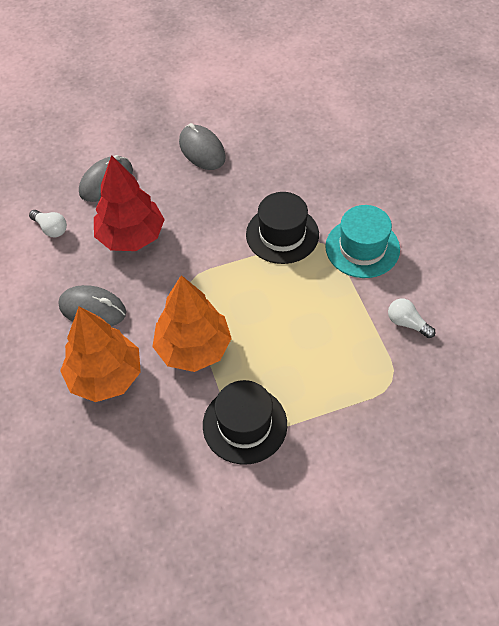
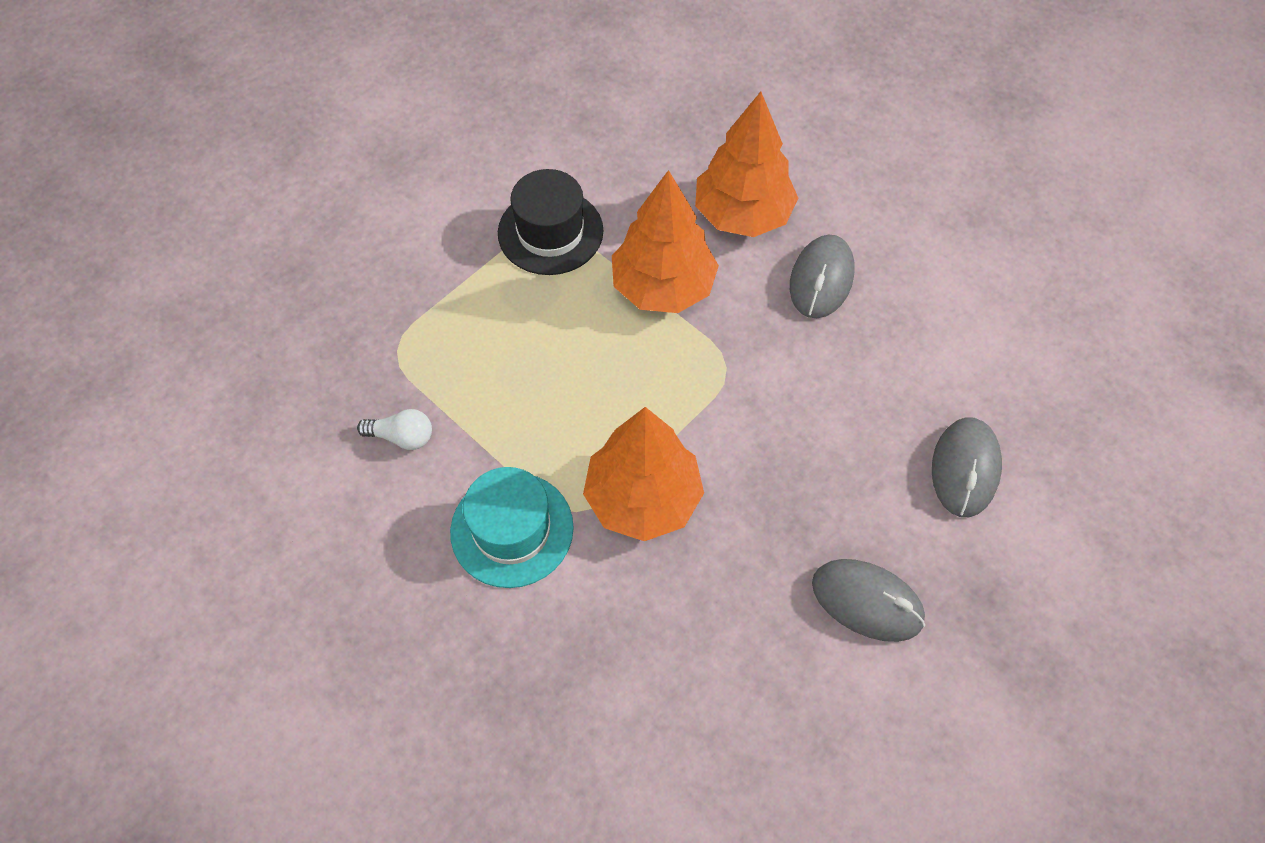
camera: 150 degrees right, 5 degrees up
(51, 228) = (971, 359): white light bulb -> none
(92, 309) = (821, 279): grey mouse -> grey mouse turned 60 degrees counterclockwise
(131, 236) = (854, 397): red tree -> none
(282, 234) = (643, 498): black hat -> orange tree

